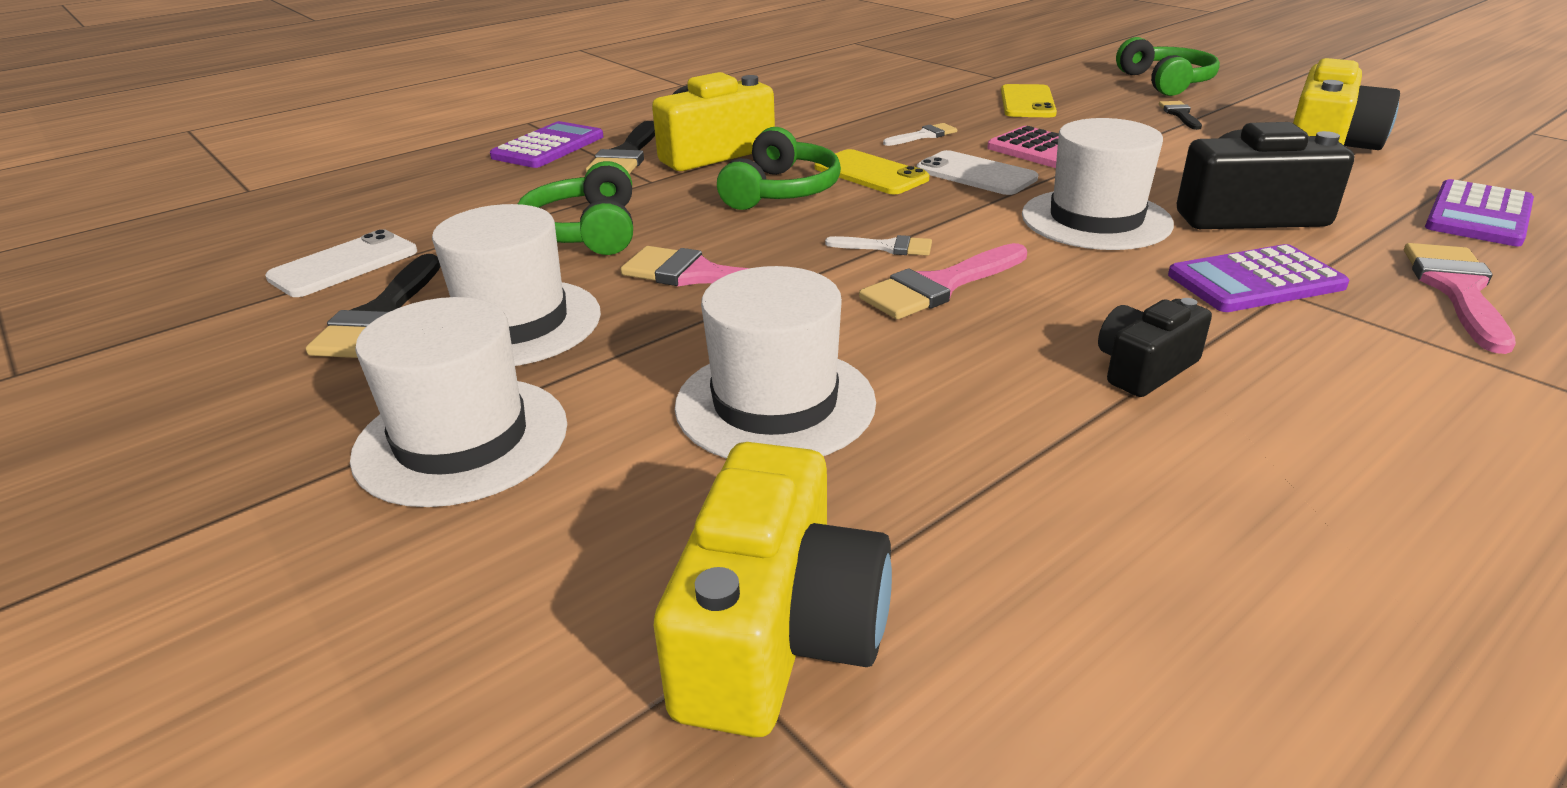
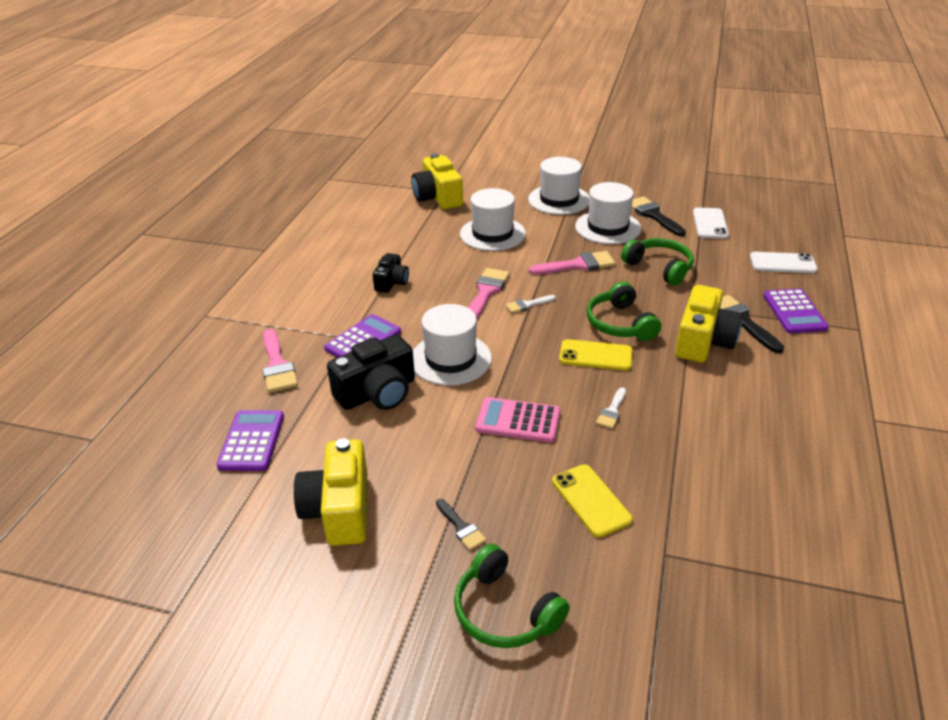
camera: 145 degrees right, 5 degrees up
(975, 174) = (540, 377): white phone -> white phone (782, 263)

